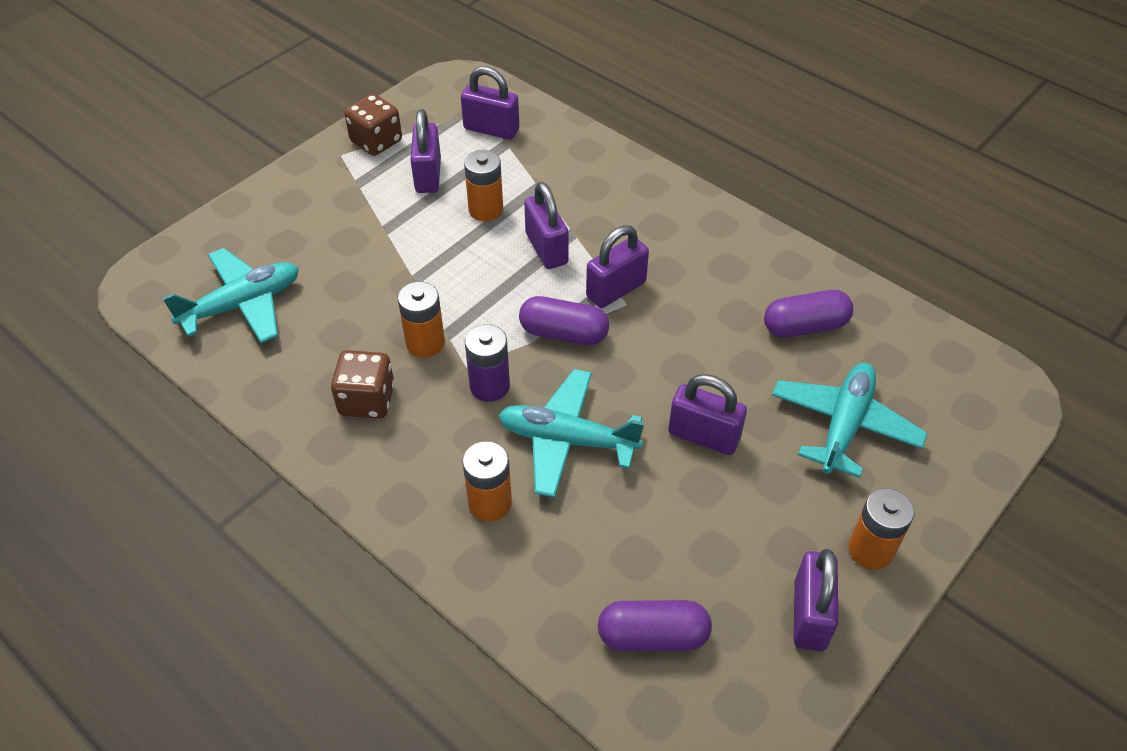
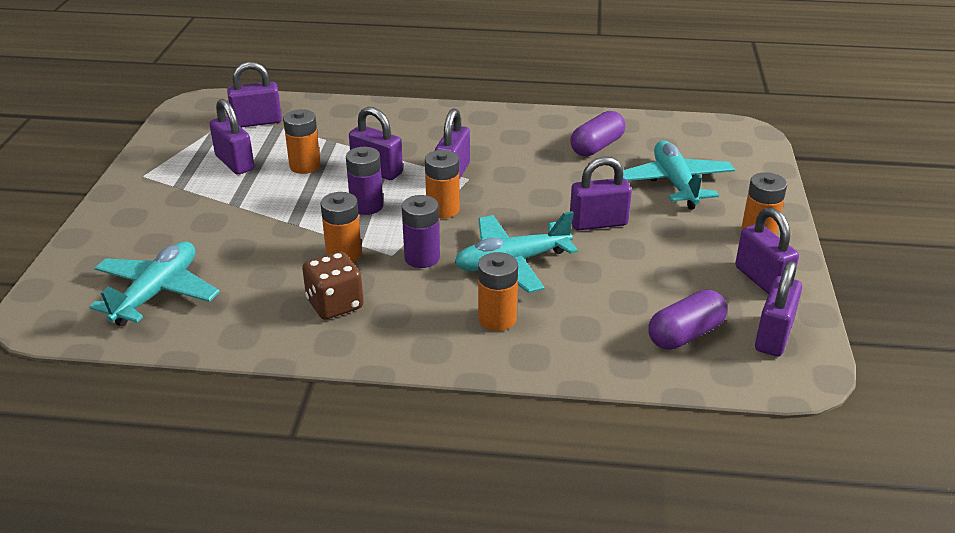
camera: 35 degrees left, 15 degrees down
(376, 141) = (166, 158): brown dice -> none
(497, 291) = (366, 206): none -> purple battery
(563, 333) = (443, 209): purple capsule -> orange battery
(745, 698) = (773, 336): none -> purple padlock

